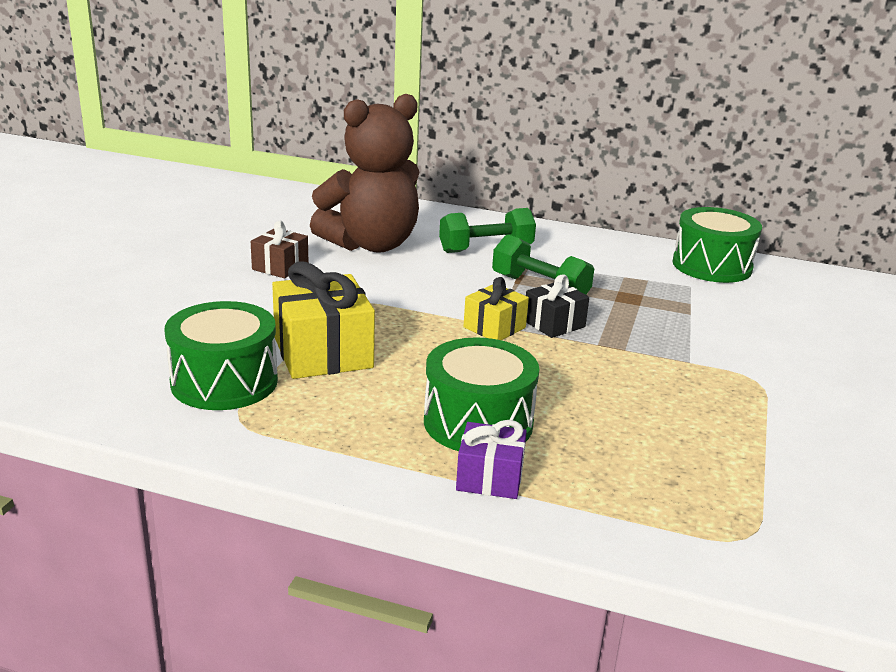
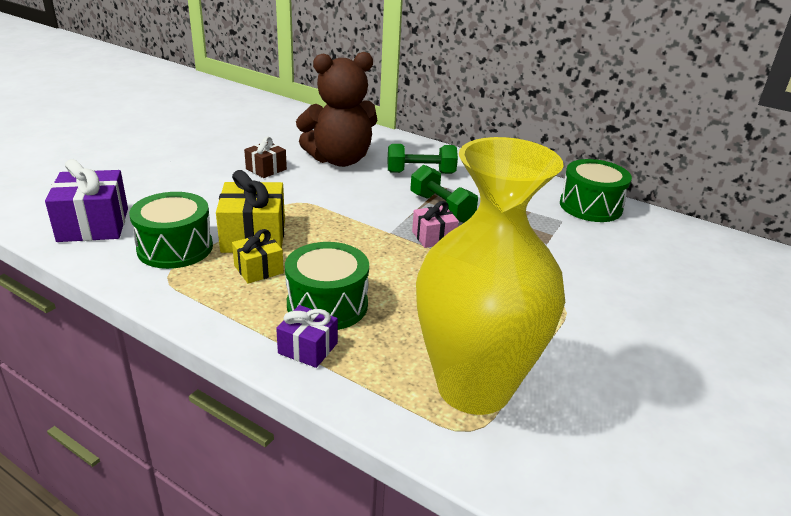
camera: 15 degrees right, 5 degrees up
(82, 367) = (93, 225): none -> purple gift
(494, 327) = (387, 234): yellow gift -> yellow gift (258, 269)
(554, 324) = (433, 237): black gift -> pink gift
(718, 488) = (474, 387): none -> yellow vase

